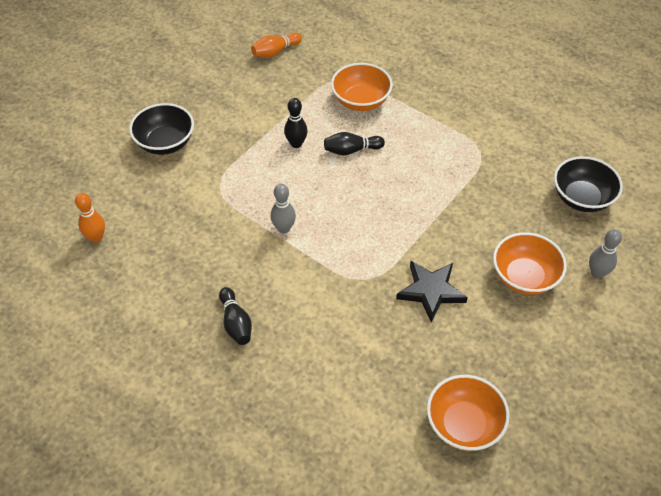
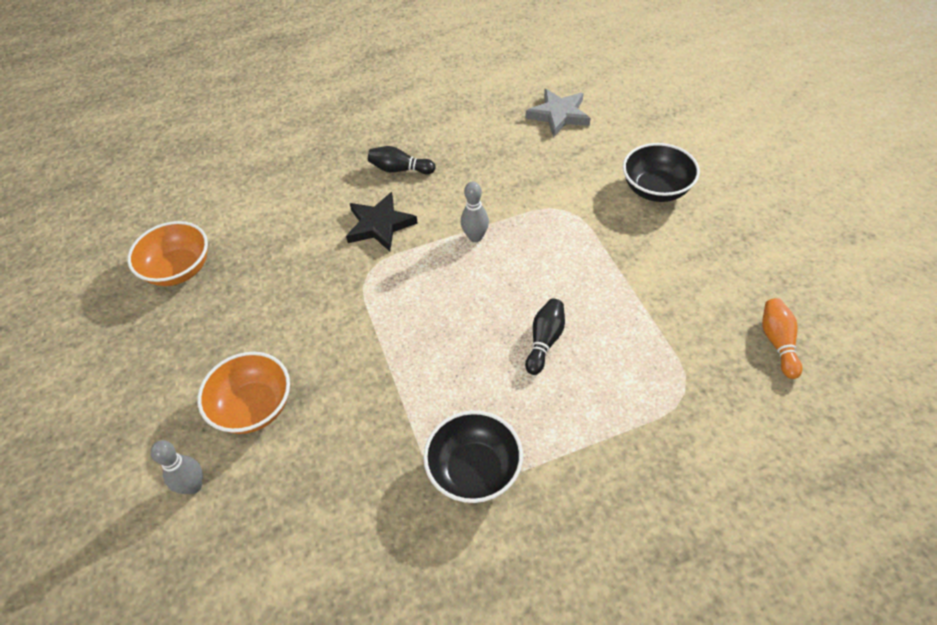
camera: 125 degrees right, 0 degrees up
(96, 237) = (559, 115): orange bowling pin -> grey star
(296, 144) = (588, 294): black bowling pin -> none
(361, 101) = (626, 393): orange bowl -> none
(431, 291) = (311, 315): black star -> black star (379, 225)
(581, 198) = (292, 554): black bowl -> black bowl (474, 470)

